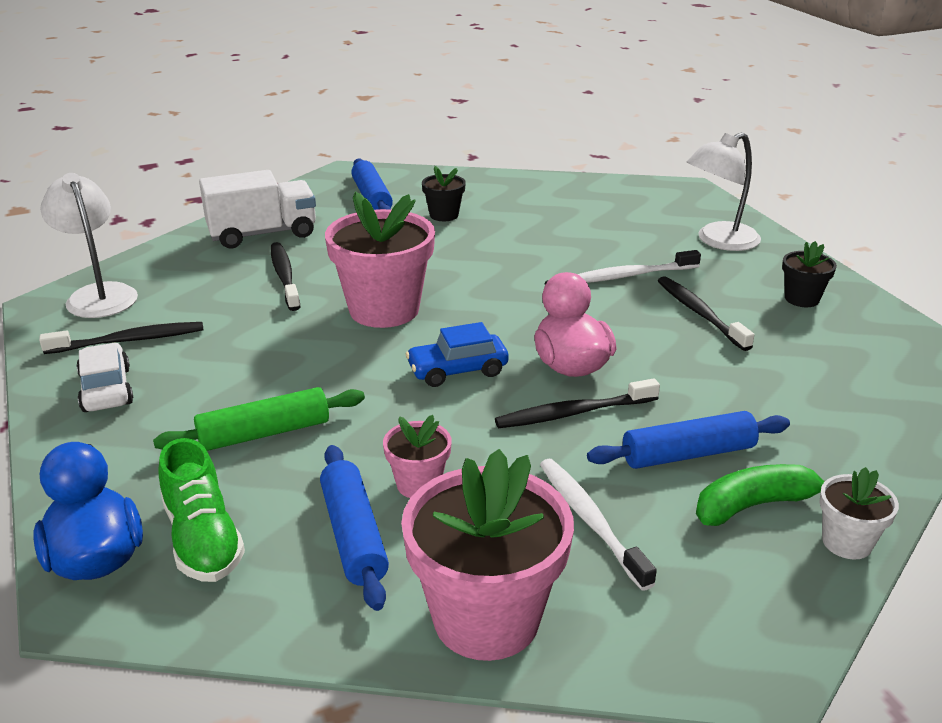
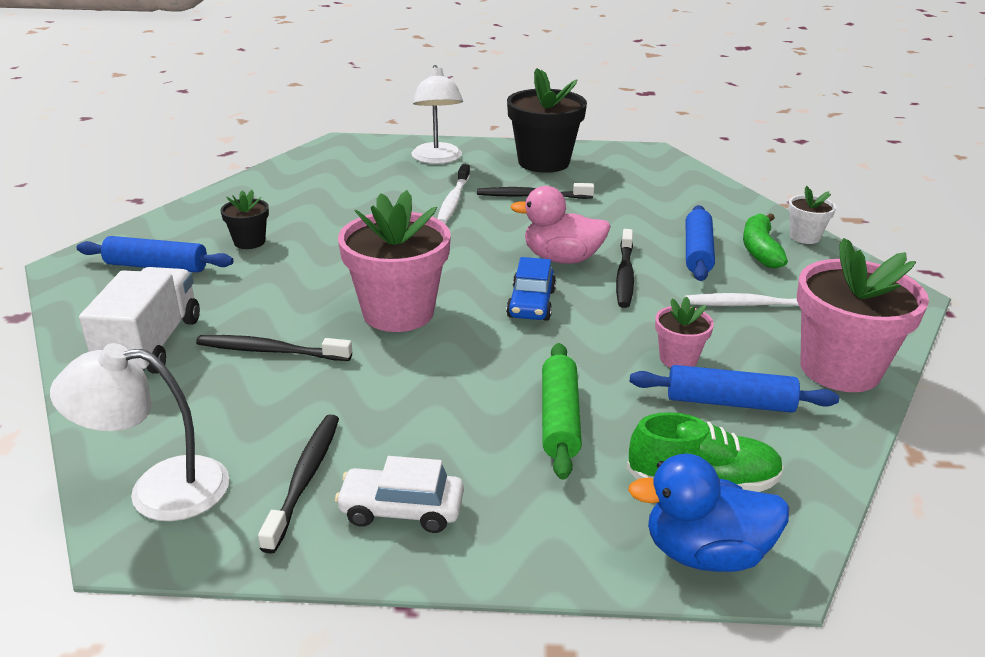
camera: 65 degrees left, 0 degrees up
(802, 299) = (543, 162): black flower pot -> black flower pot, size x2.04

